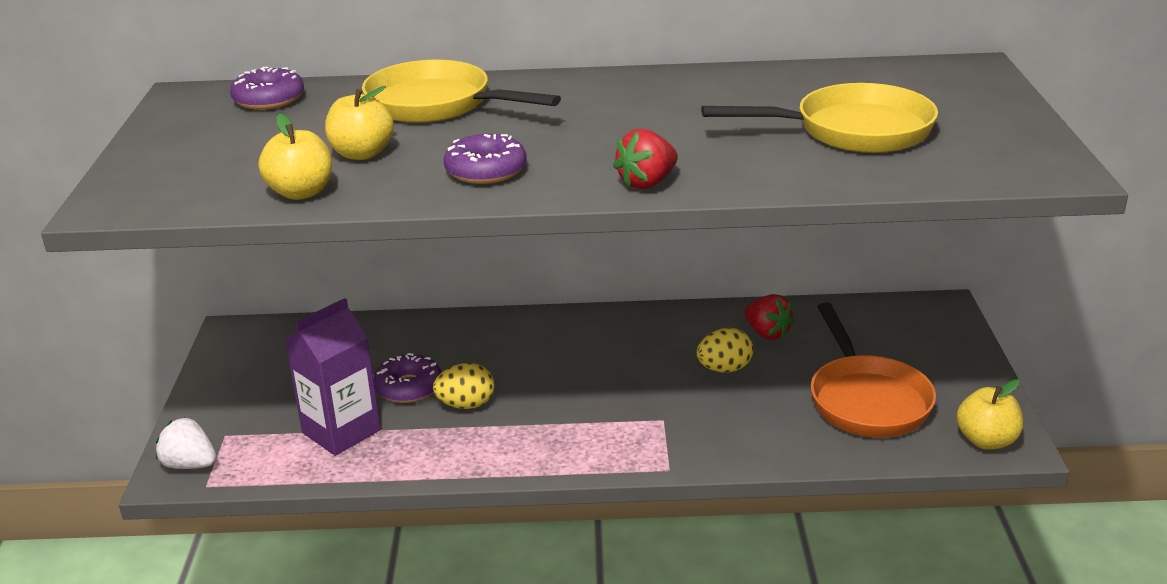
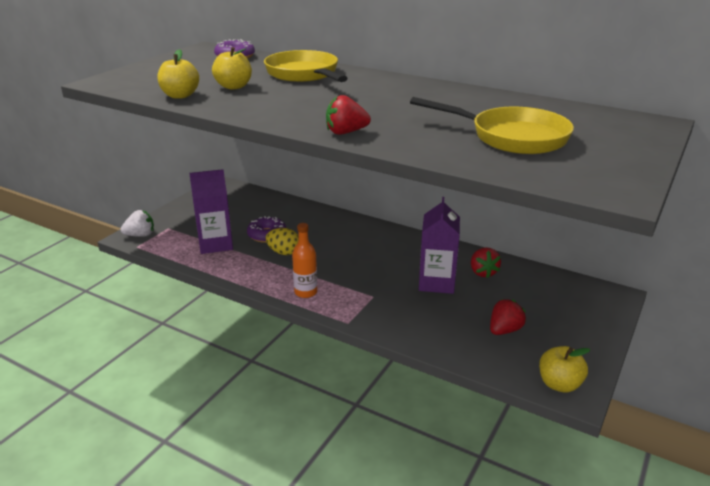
camera: 30 degrees right, 0 degrees up
(190, 464) = (140, 235): white strawberry -> white strawberry turned 105 degrees clockwise
(486, 170) = (276, 107): purple donut -> none
(564, 451) = (305, 292): none -> orange bottle
(724, 369) = (436, 282): yellow egg -> purple carton
(866, 400) = (504, 330): orange pan -> red strawberry

